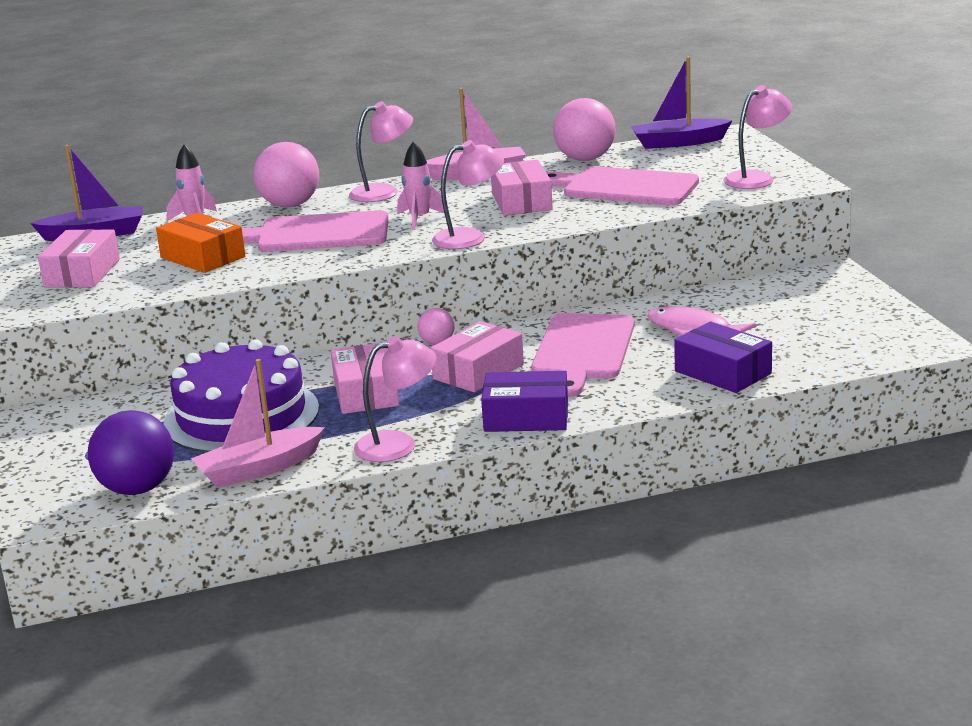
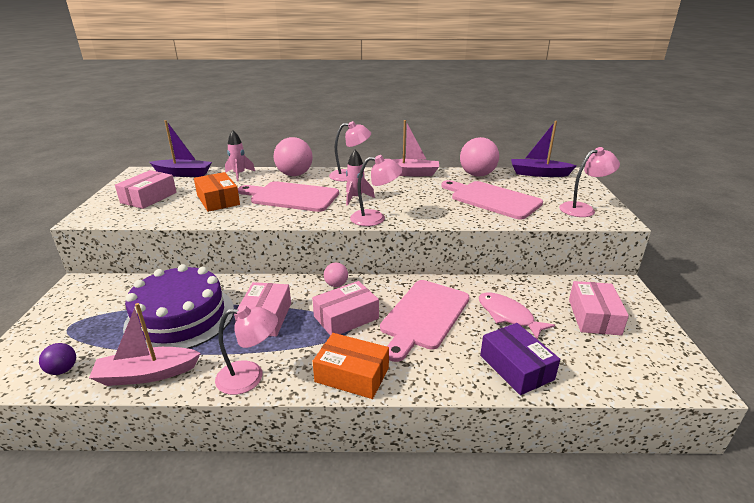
camera: 15 degrees right, 5 degrees up
(137, 489) = (63, 370): purple ball -> purple ball, size x0.52
(521, 201) = (423, 197): pink box -> pink box (594, 317)
(526, 417) = (352, 375): purple box -> orange box

